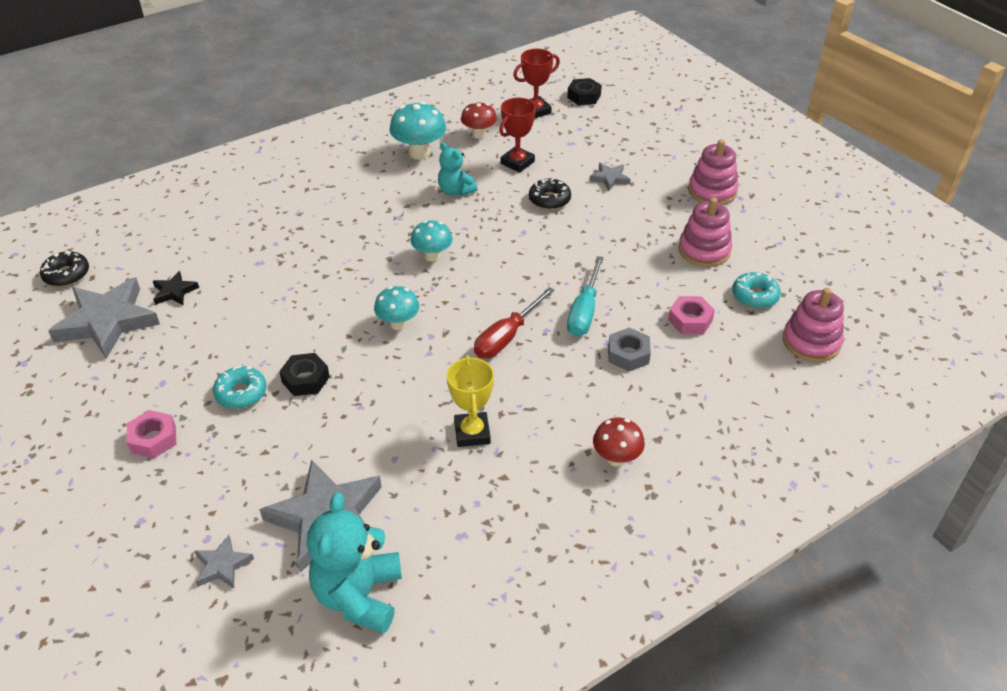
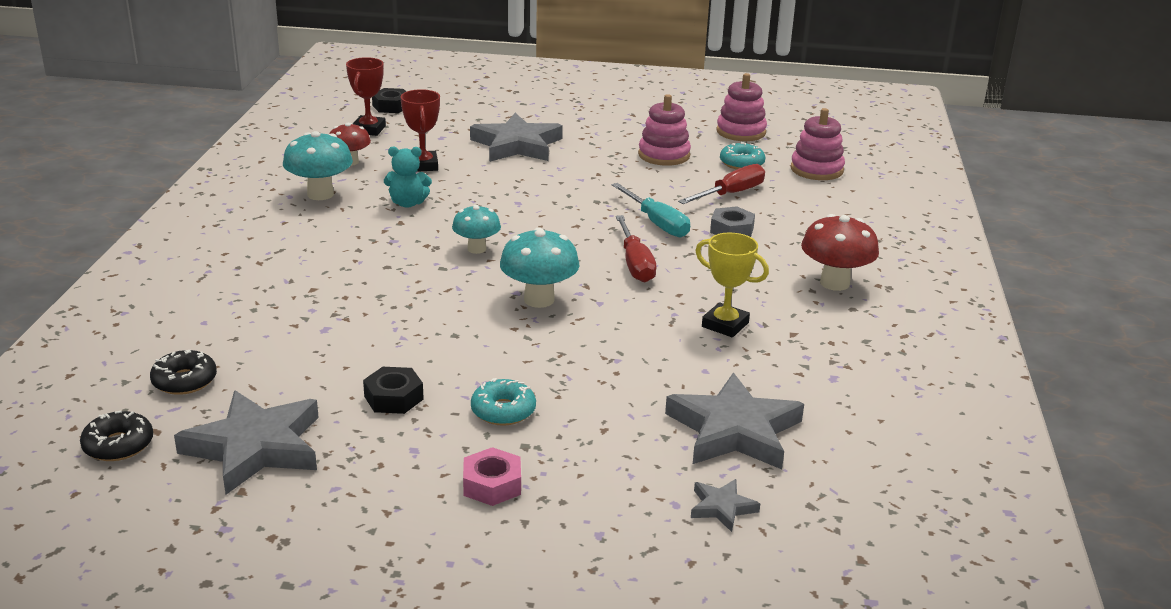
camera: 50 degrees left, 15 degrees down
(174, 291) = (281, 390): black star -> none
(305, 379) = (539, 371): black nut -> black nut (394, 398)
(359, 596) = (843, 450): turquoise teddy bear -> none
(398, 324) = (539, 300): turquoise mushroom -> turquoise mushroom, size x1.52
(549, 199) = (497, 175): black donut -> black donut (184, 381)
(610, 178) = (516, 145): grey star -> grey star, size x2.15
(616, 458) = (834, 283): red mushroom -> red mushroom, size x1.52
(690, 320) = (730, 194): pink nut -> red screwdriver
(712, 191) = (603, 122): pink stacking toy -> pink stacking toy (741, 132)

